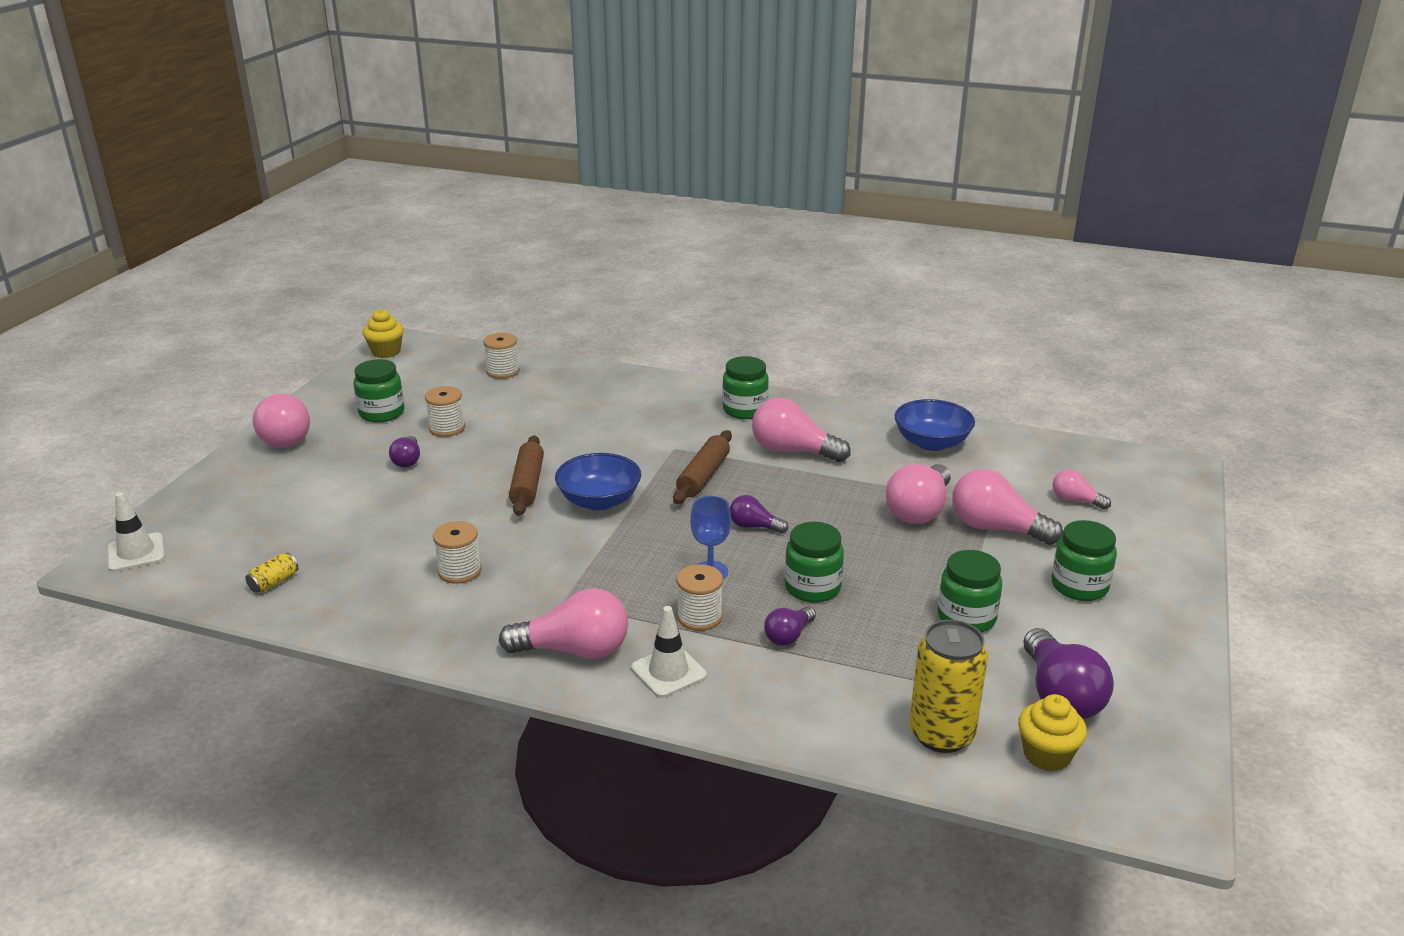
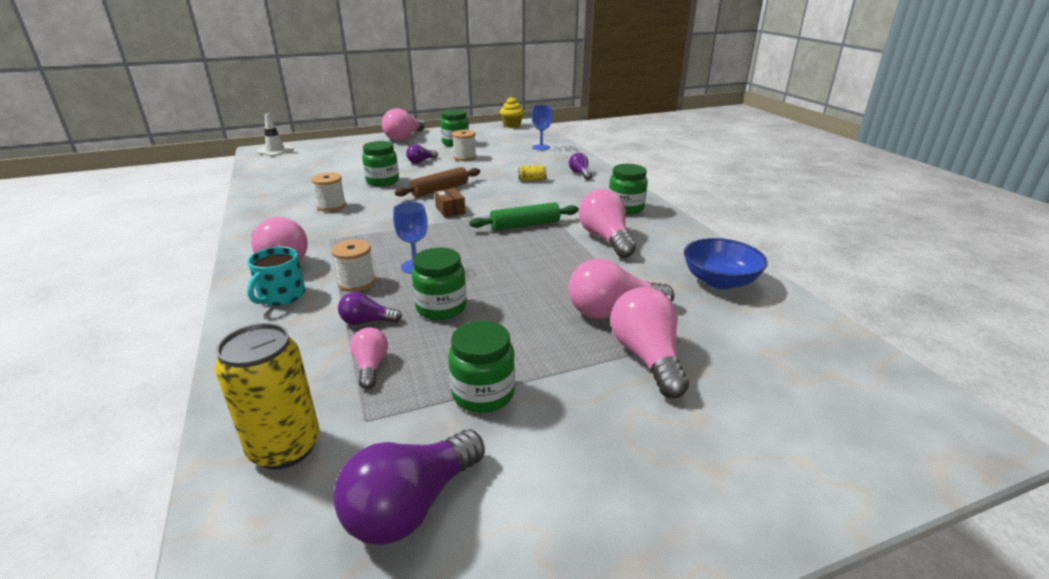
camera: 50 degrees right, 0 degrees up
(274, 582) = (277, 178): yellow can -> yellow can (532, 180)
(503, 371) = (541, 147): white spool -> blue goblet
(599, 501) = (450, 210): blue bowl -> brown box
(668, 672) = (281, 296): white traffic cone -> turquoise mug
(703, 476) = (525, 225): brown rolling pin -> green rolling pin
(754, 526) = (490, 260): purple light bulb -> purple light bulb (580, 173)
(1046, 755) = (294, 536): yellow cupcake -> none
(1075, 500) = (771, 384): pink light bulb -> pink light bulb (371, 366)
(1079, 586) = (624, 445): green jar -> green jar (382, 181)

